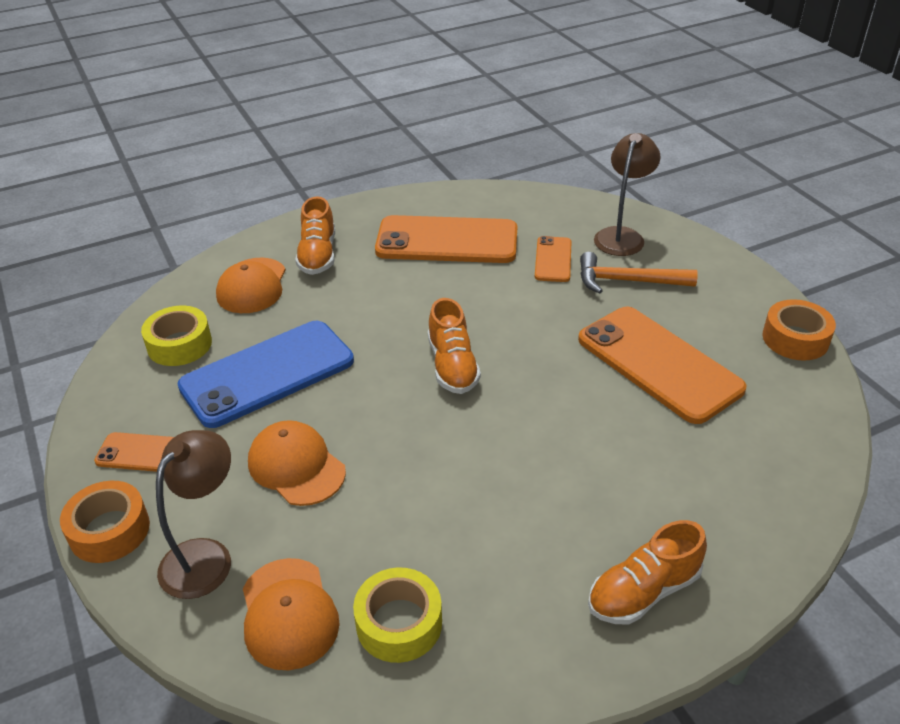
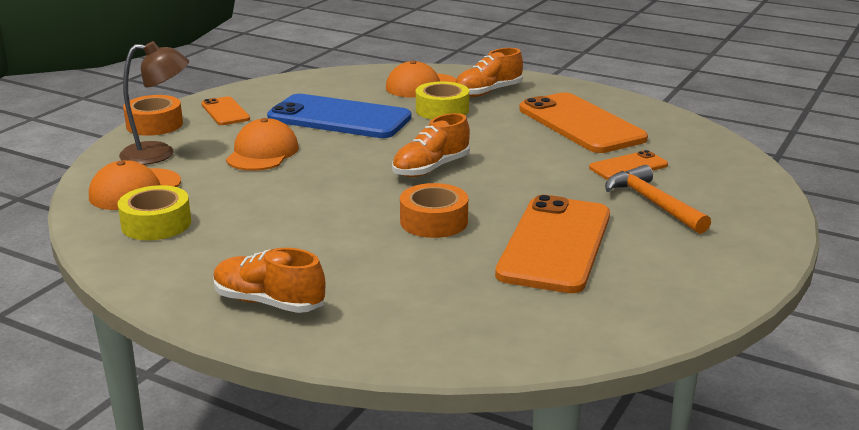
camera: 55 degrees right, 15 degrees down
(179, 344) = (333, 88): yellow tape -> yellow tape (442, 110)
(622, 236) = (718, 184): brown lamp -> none
(795, 339) = (701, 302): orange tape -> orange tape (434, 221)

